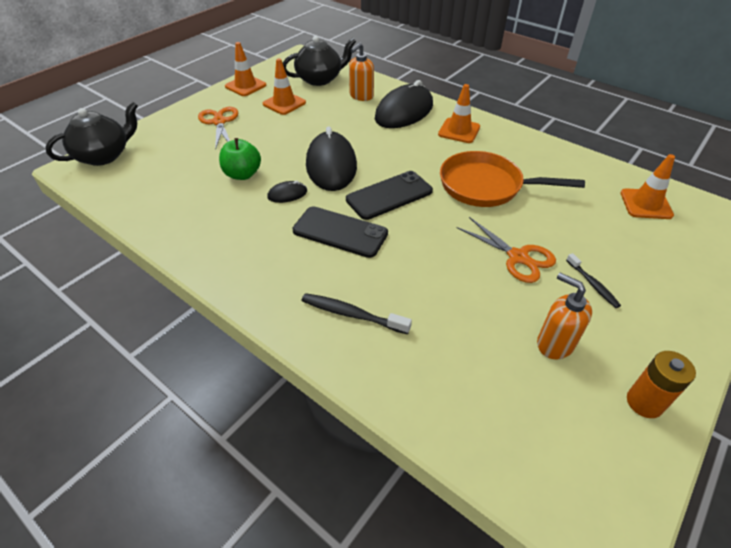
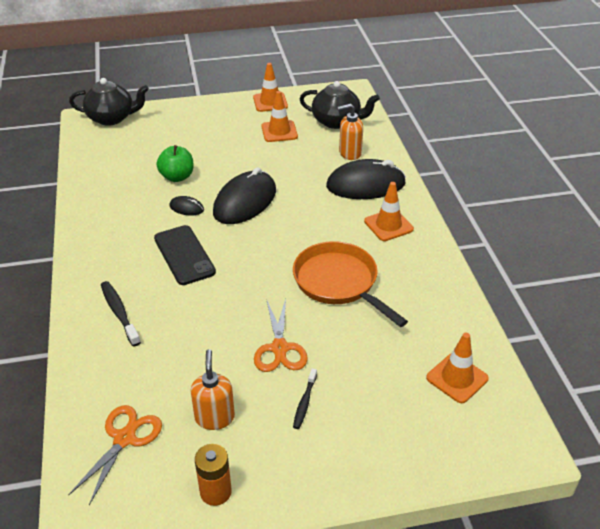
camera: 40 degrees right, 5 degrees down
(219, 122) = (213, 126): orange scissors -> orange scissors (124, 438)
(389, 195) = (254, 248): black phone -> none

